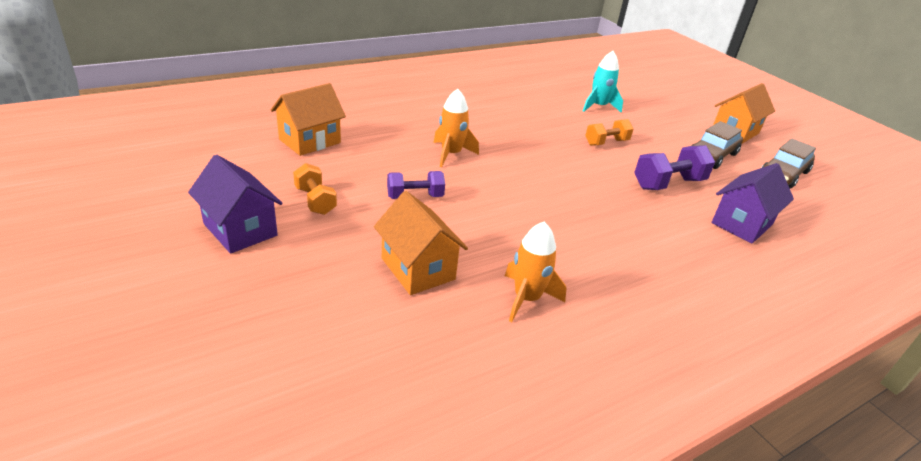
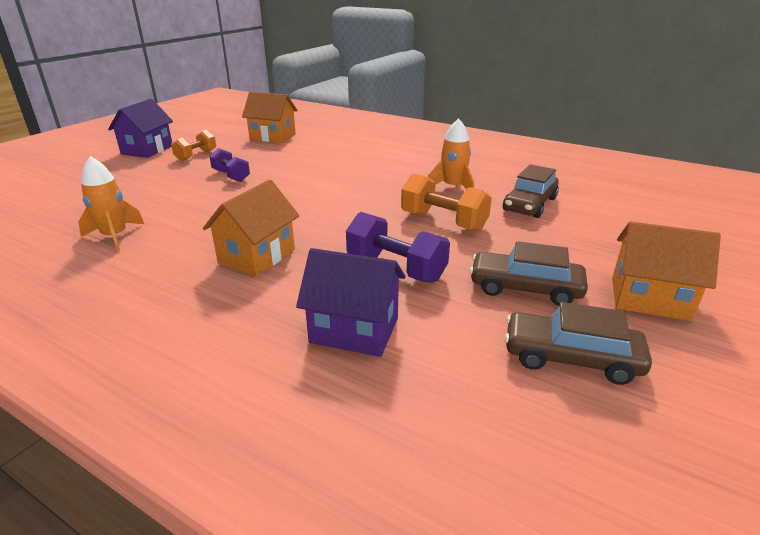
camera: 65 degrees right, 5 degrees down
(418, 269) = (134, 196): orange house -> orange house (257, 256)
(451, 154) = (313, 172): orange rocket -> orange rocket (453, 187)
(598, 106) = (529, 204): turquoise rocket -> brown car
(606, 142) = (443, 222): orange dumbbell -> orange dumbbell, size x1.50

